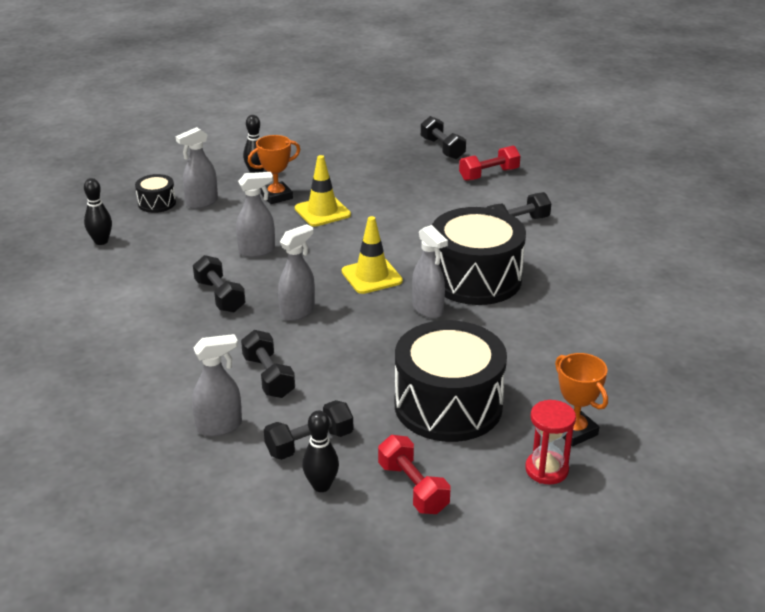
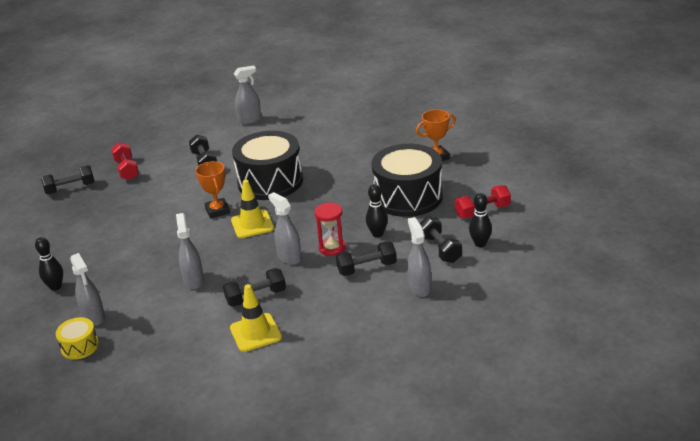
camera: 80 degrees left, 0 degrees up
(101, 241) = (137, 377): black bowling pin -> black bowling pin (377, 234)
(157, 203) = (80, 346): black drum -> yellow drum
(276, 196) = (105, 273): orange trophy -> orange trophy (217, 211)
(322, 212) = (145, 248): yellow traffic cone -> yellow traffic cone (255, 333)
(428, 309) = (302, 201): grey spray bottle -> grey spray bottle (250, 120)
(546, 469) = (468, 168): red hourglass -> red hourglass (332, 248)

